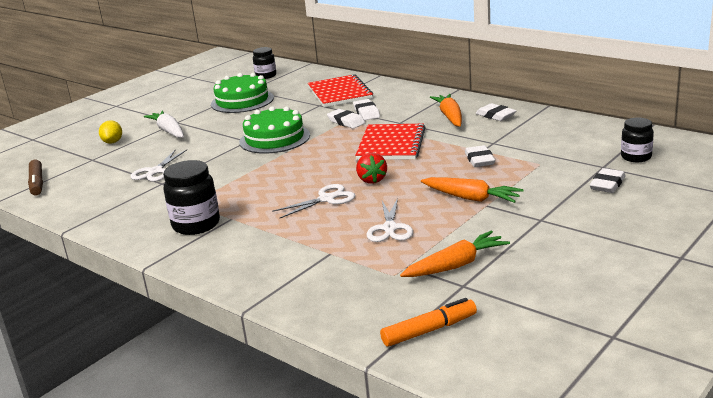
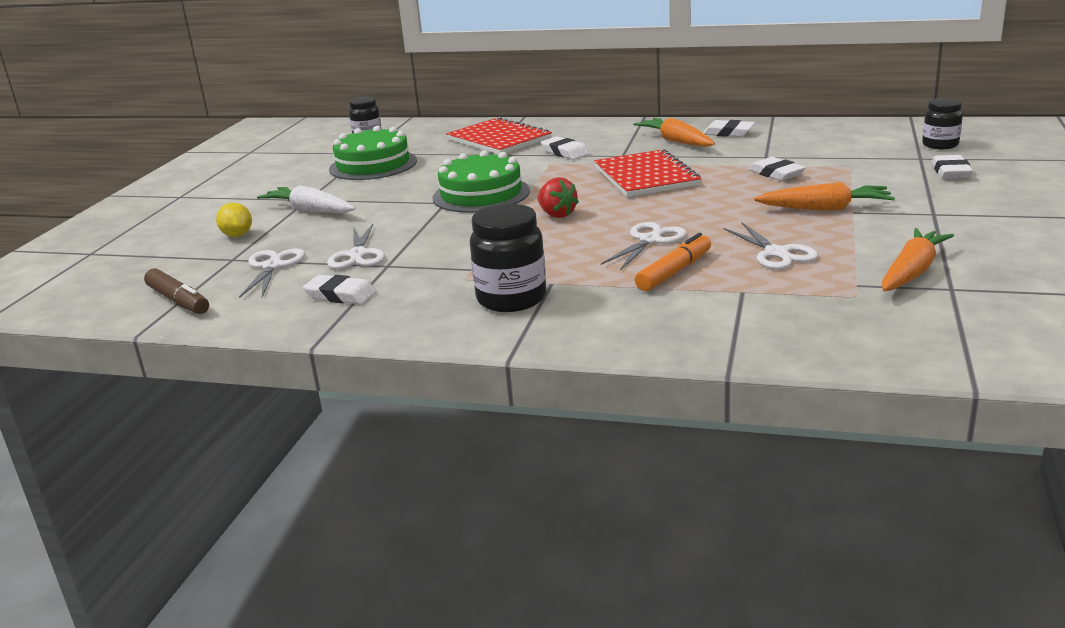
camera: 25 degrees left, 0 degrees up
(105, 170) = (272, 266): none -> white scissors
(346, 122) = (552, 164): white eraser -> white eraser (341, 295)
(372, 180) = (677, 212): red strawberry -> red strawberry (557, 214)
(429, 330) = (986, 338): orange marker -> orange marker (674, 272)

